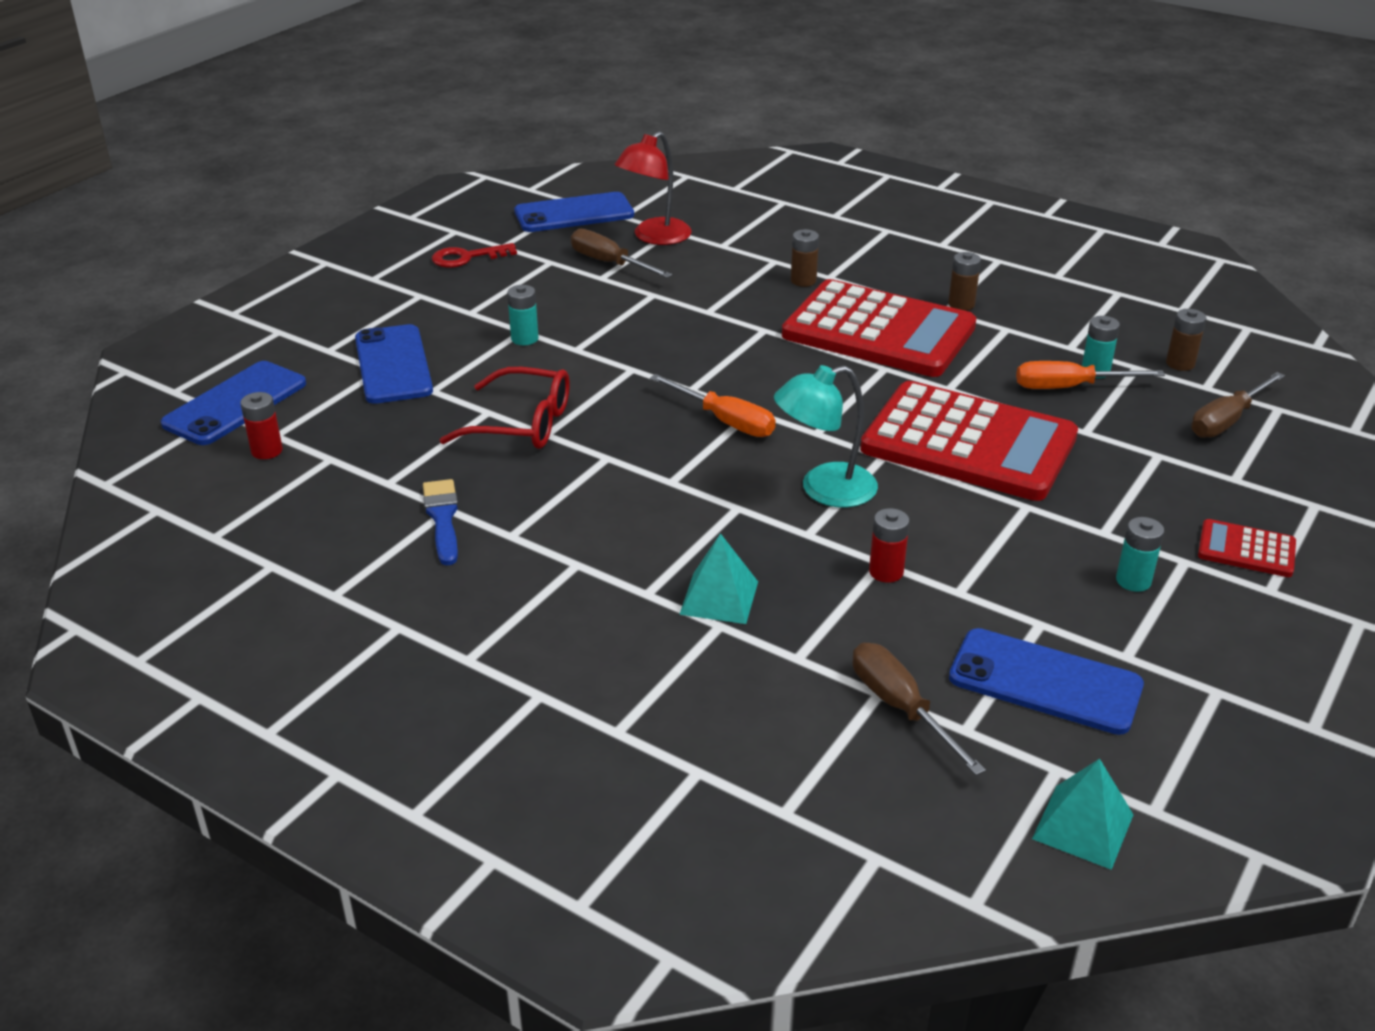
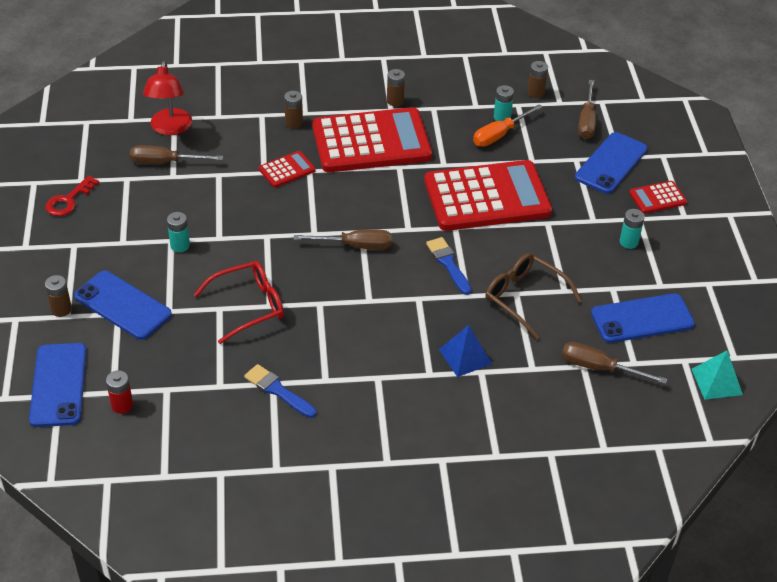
camera: 40 degrees left, 10 degrees up
(330, 342) = (61, 309): none -> brown battery
(574, 213) = (96, 131): blue phone -> blue phone (611, 163)
(719, 597) = (465, 356): turquoise pyramid -> blue pyramid
(725, 421) = (355, 246): orange screwdriver -> brown screwdriver
(737, 319) = (287, 170): none -> red calculator
(824, 489) = (448, 264): turquoise lamp -> blue brush
(886, 572) = (523, 297): red battery -> brown glasses

